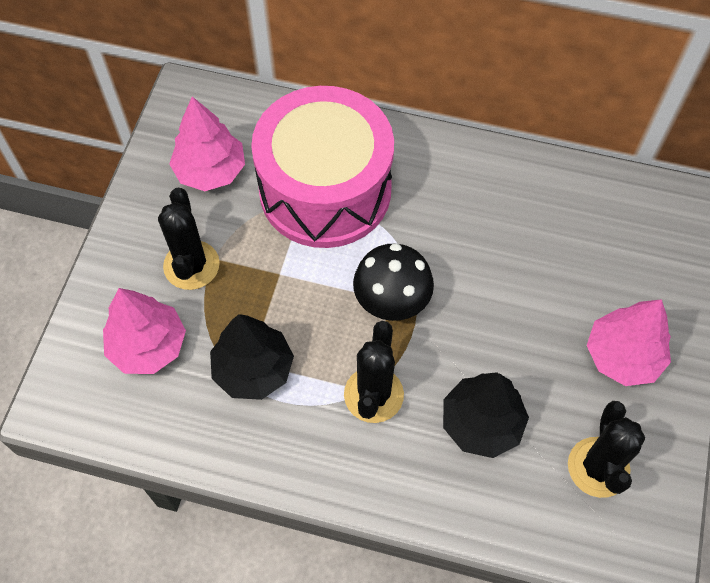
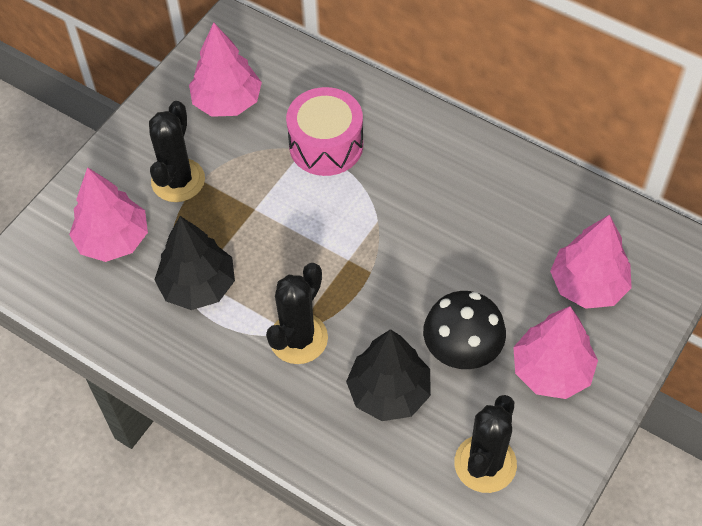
camera: 20 degrees right, 5 degrees down
(325, 190) = (326, 145): pink drum -> pink drum, size x0.57
(391, 301) = (348, 261): black mushroom -> black mushroom (462, 351)
(622, 262) = (588, 285): none -> pink tree

